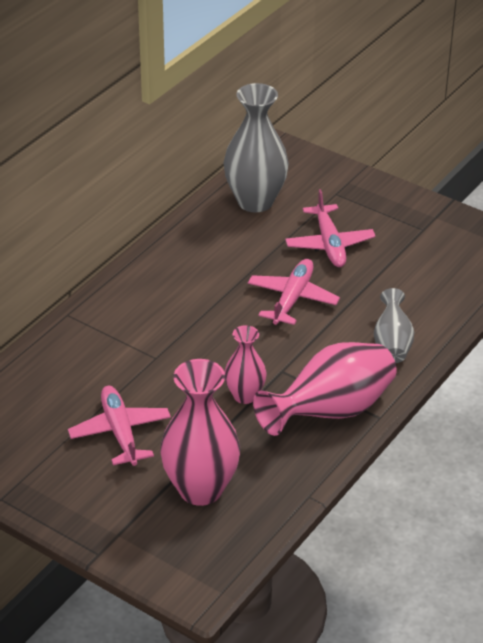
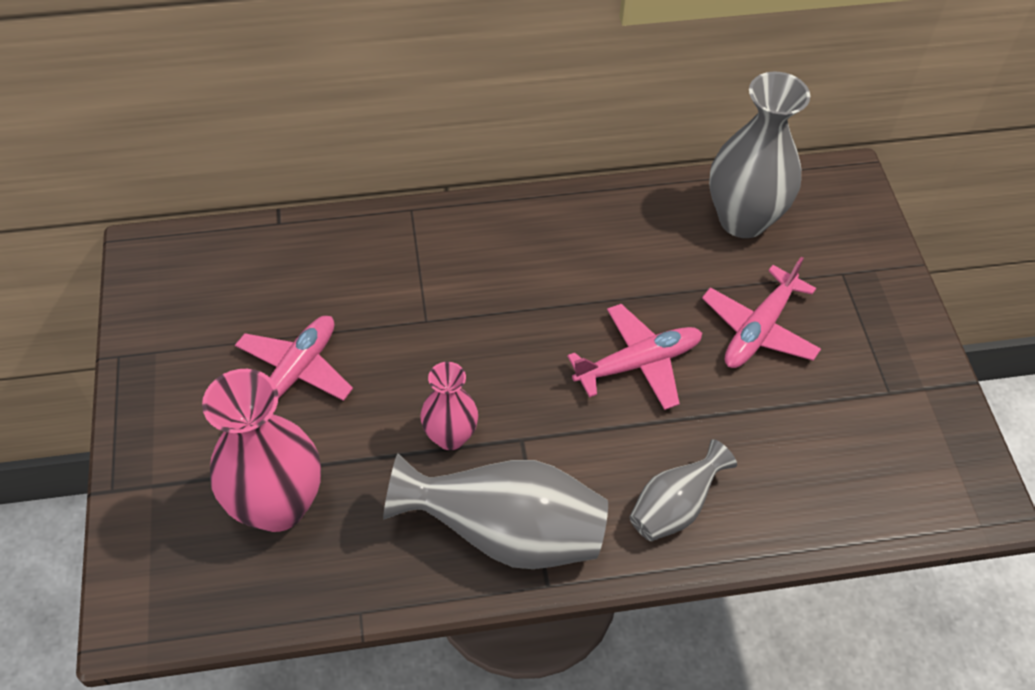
camera: 45 degrees right, 15 degrees up
(331, 412) = (506, 533): pink vase -> grey vase

